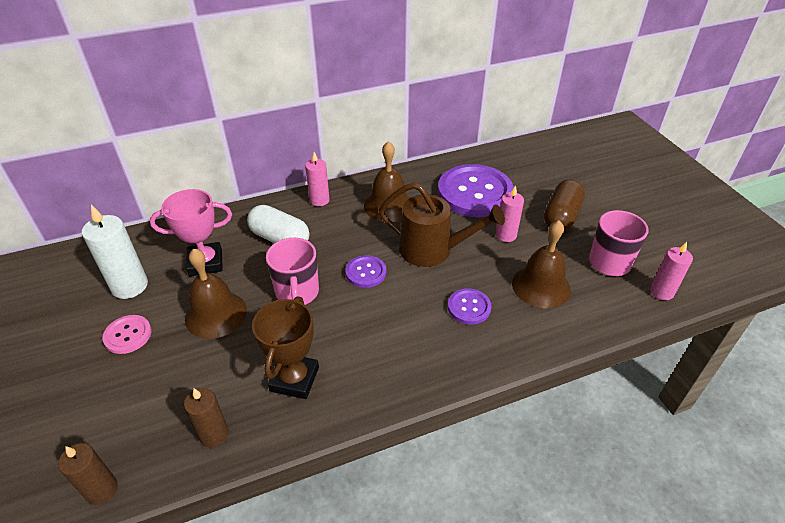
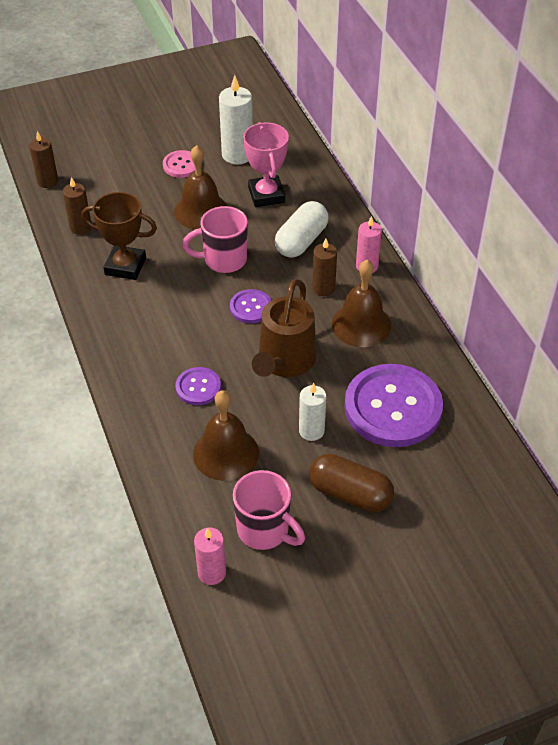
camera: 90 degrees right, 5 degrees up
(344, 226) = (323, 288): none -> brown candle
(506, 235) = (311, 431): pink candle -> white candle

